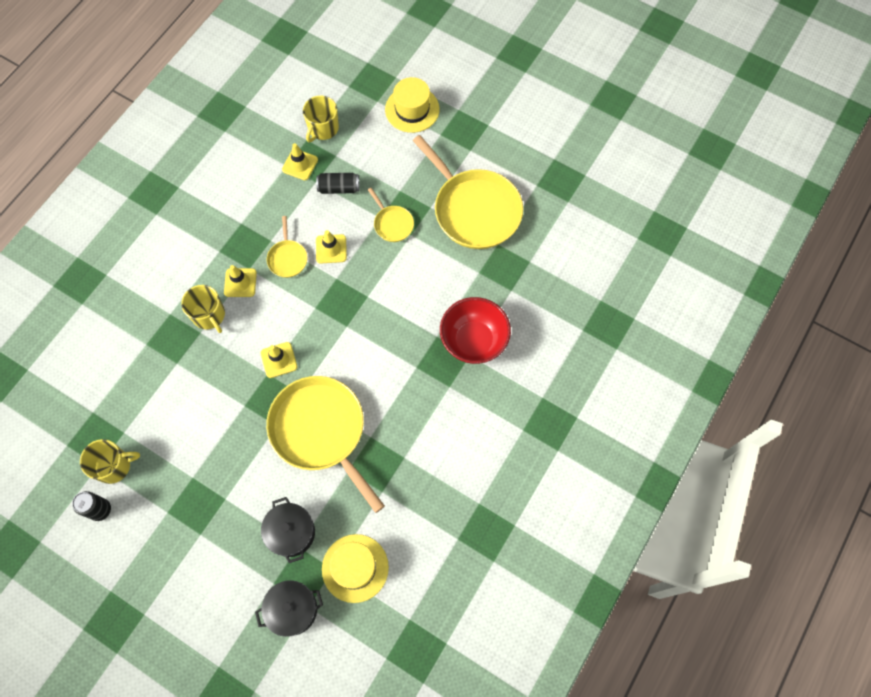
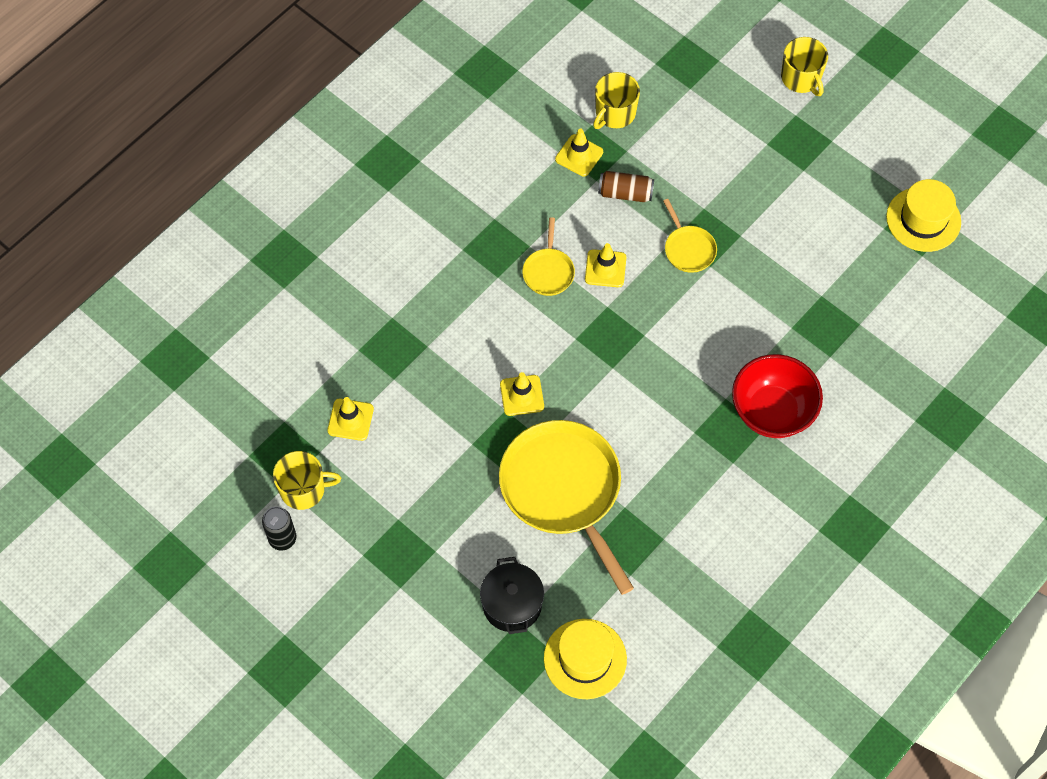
camera: 10 degrees right, 5 degrees down
(209, 315) = (441, 327): yellow mug -> yellow mug (801, 78)
(240, 283) = (485, 293): yellow traffic cone -> yellow traffic cone (350, 420)
(293, 609) = (502, 693): black pot -> none
(339, 188) = (625, 193): black can -> brown can
(412, 109) = (734, 106): yellow hat -> yellow hat (923, 219)
(474, 210) = (797, 247): yellow pan -> none

